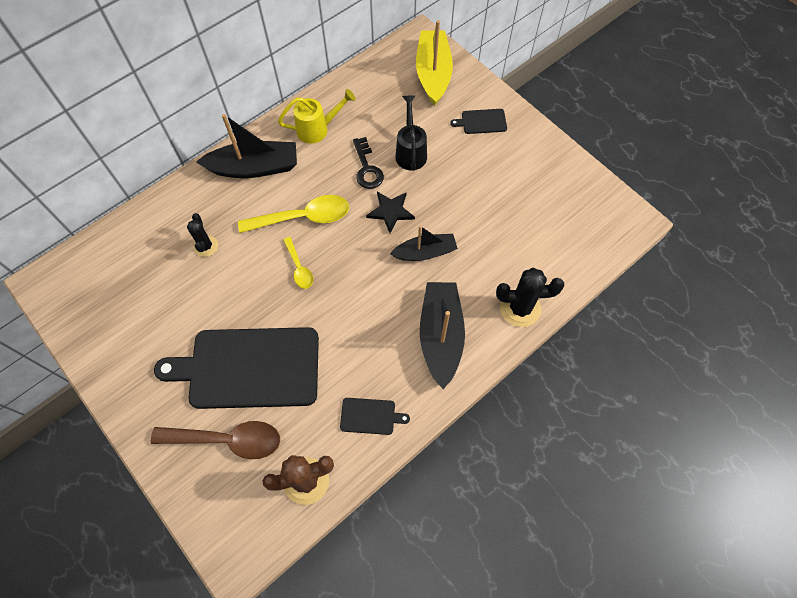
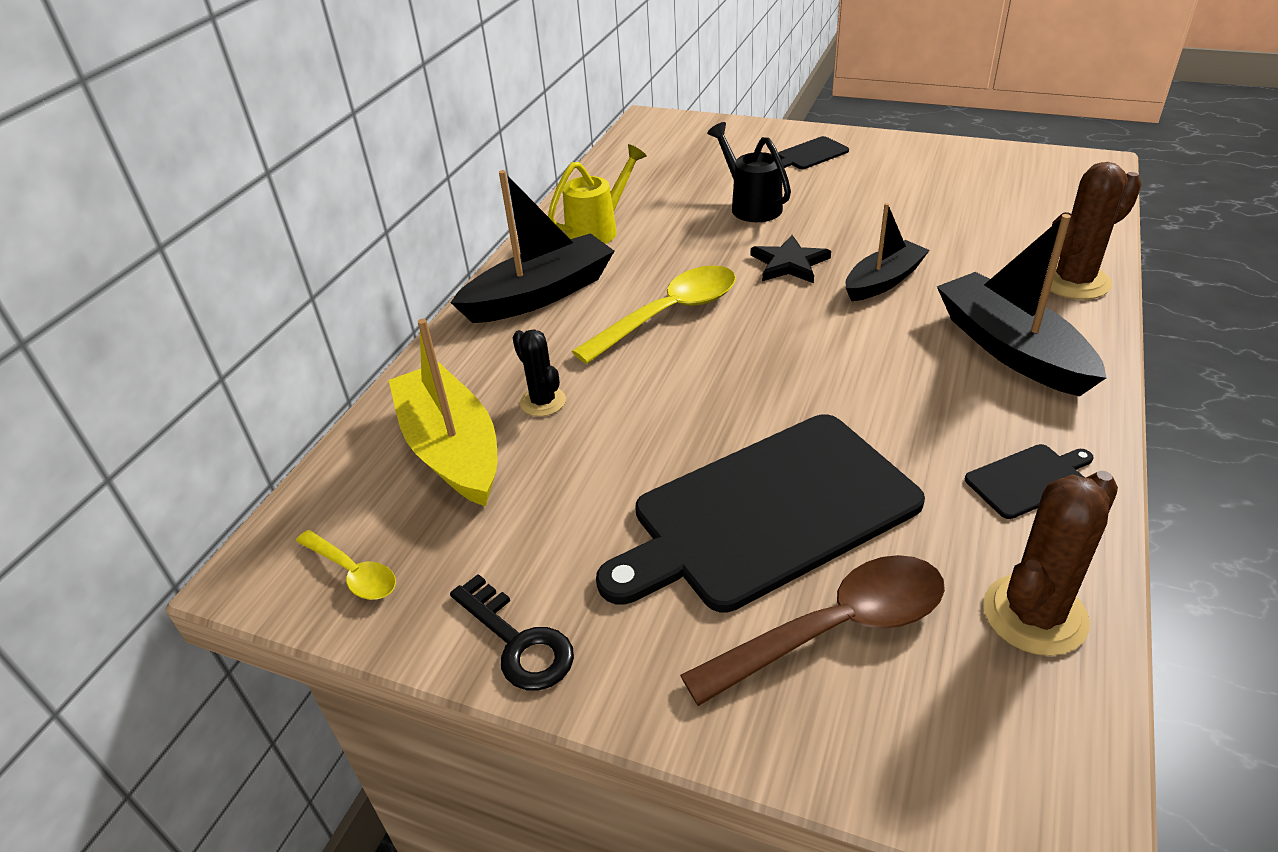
camera: 25 degrees left, 25 degrees down
(299, 268) = (721, 365): yellow spoon -> yellow spoon (353, 573)
(367, 168) = (709, 238): black key -> black key (518, 642)
(433, 73) = (702, 140): yellow boat -> yellow boat (451, 449)
(520, 308) = (1074, 281): black cactus -> brown cactus

